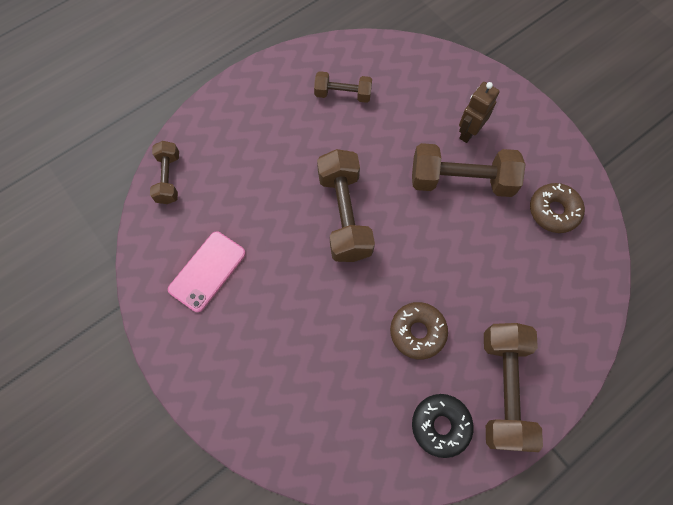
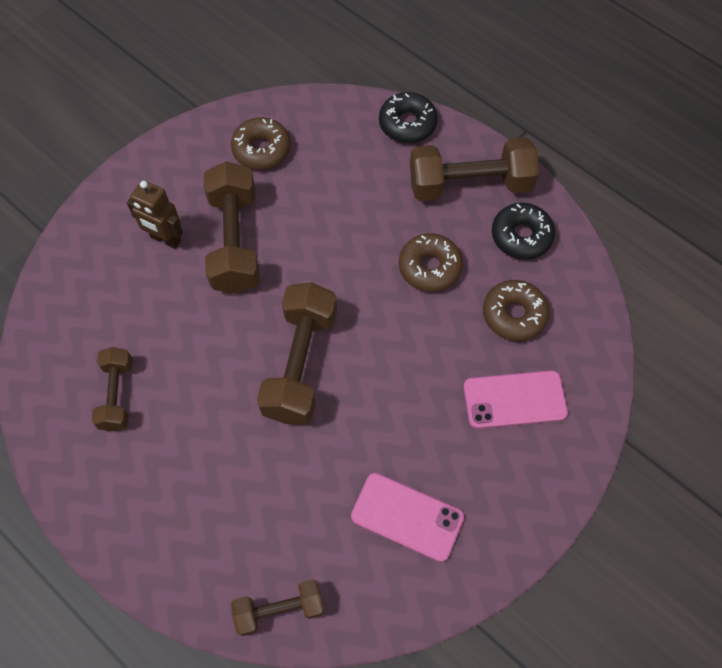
camera: 100 degrees left, 5 degrees down
(281, 376) = (514, 399): none -> pink phone
(344, 215) = (300, 364): brown dumbbell -> brown dumbbell turned 60 degrees counterclockwise
(359, 396) = (514, 314): none -> brown donut
(579, 343) = (407, 124): none -> black donut

